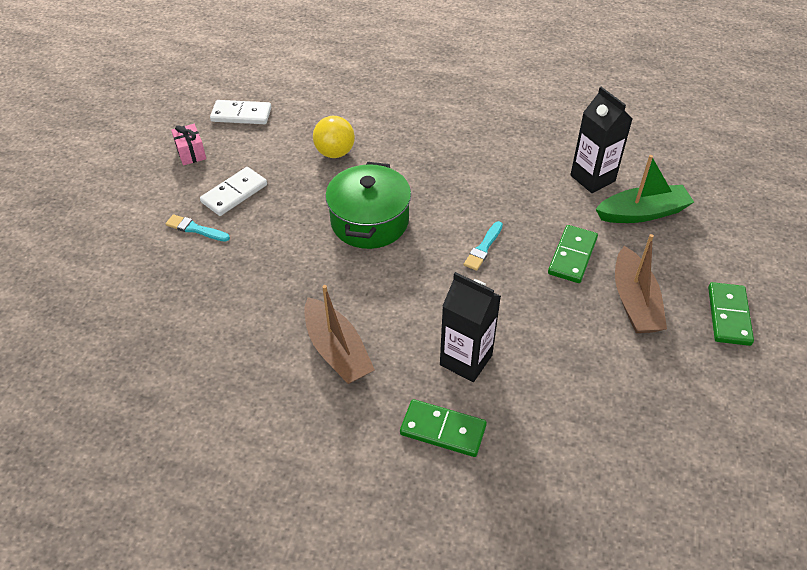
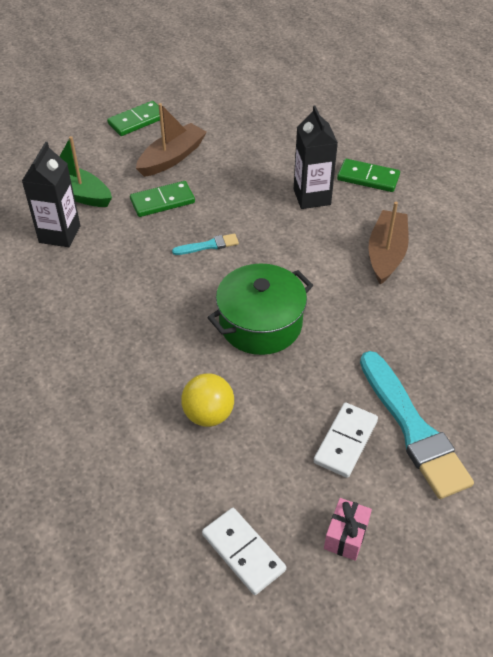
camera: 135 degrees left, 0 degrees up
(195, 229) = (413, 428): turquoise brush -> turquoise brush, size x2.23
(234, 193) = (345, 441): white domino -> white domino turned 60 degrees counterclockwise
(443, 430) = (368, 178): green domino -> green domino turned 45 degrees counterclockwise

